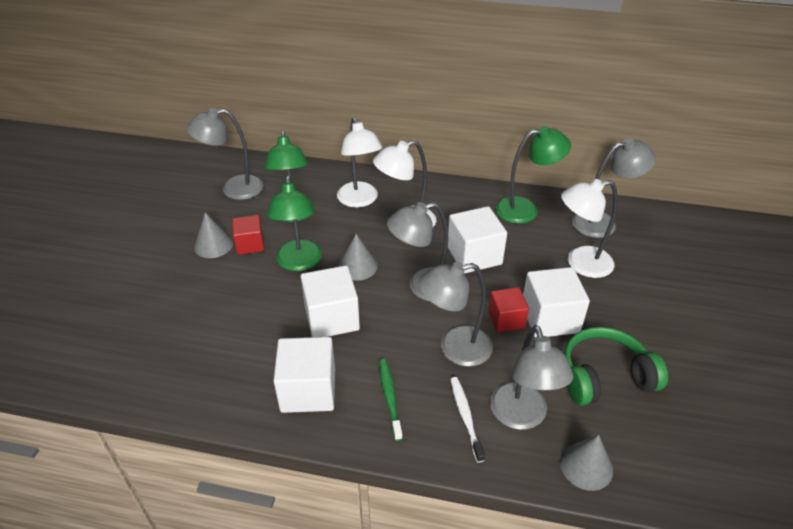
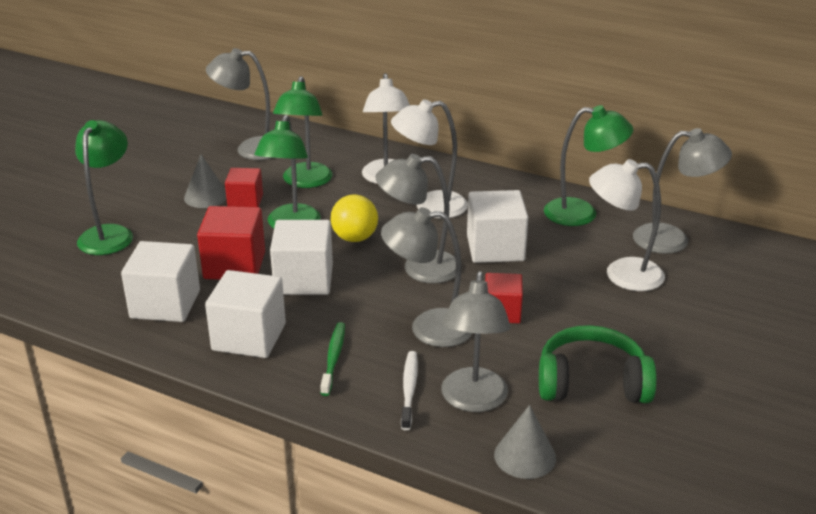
camera: 15 degrees right, 10 degrees down
(140, 301) = (110, 234): none -> green lamp
(266, 314) = (234, 265): none -> red cube
(357, 266) = (355, 238): grey cone -> yellow ball
(550, 318) = (555, 319): white cube -> white cube (165, 304)

